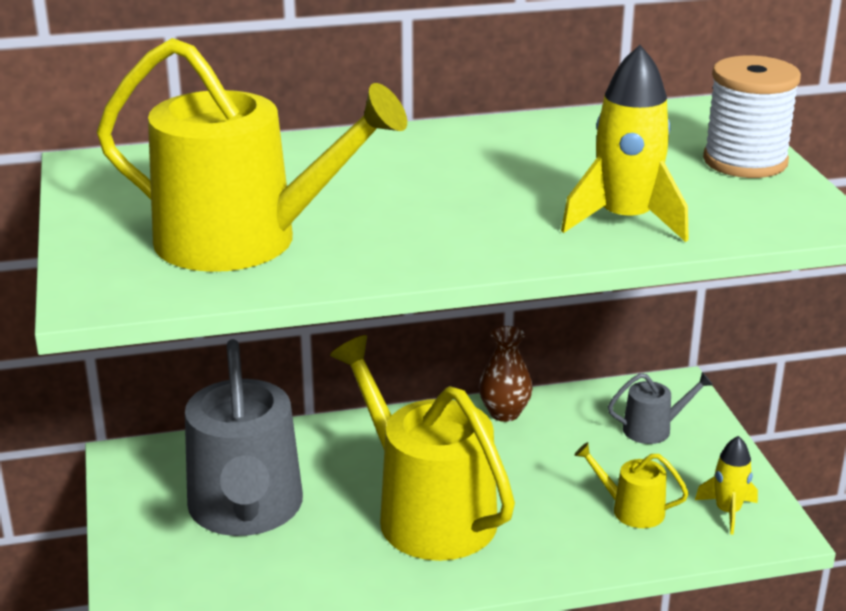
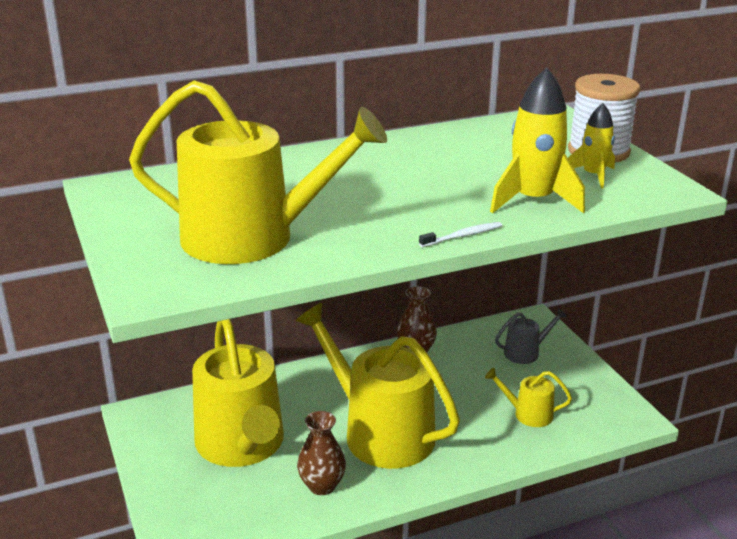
camera: 10 degrees left, 0 degrees up
(246, 509) = (242, 445): grey watering can -> yellow watering can
(333, 571) = (322, 486): none -> brown vase
(511, 259) = (462, 236): none -> white toothbrush
(727, 511) = (596, 408): yellow rocket -> yellow rocket (593, 175)

